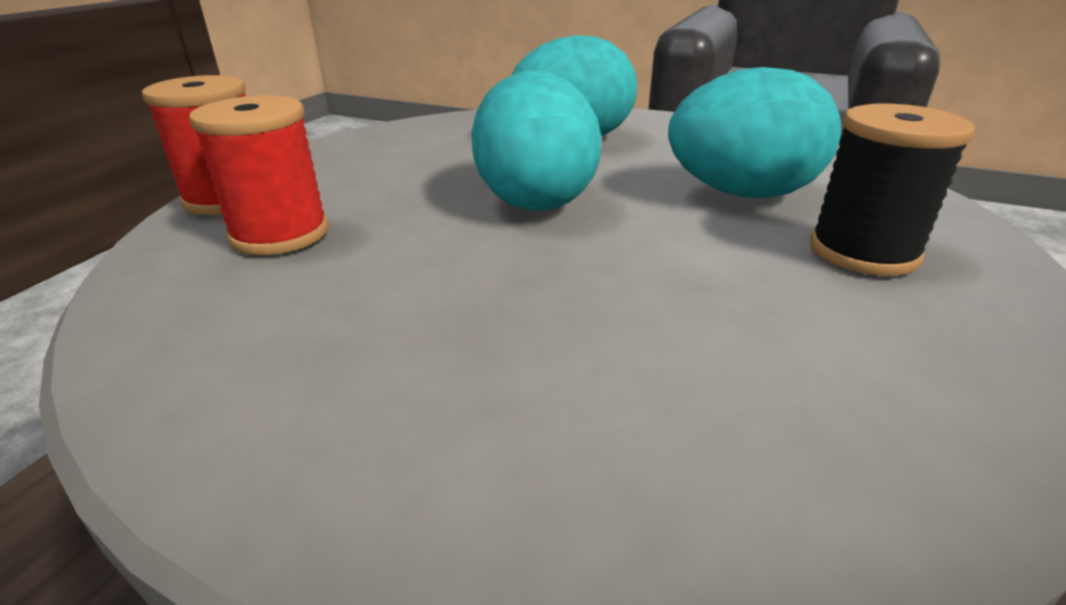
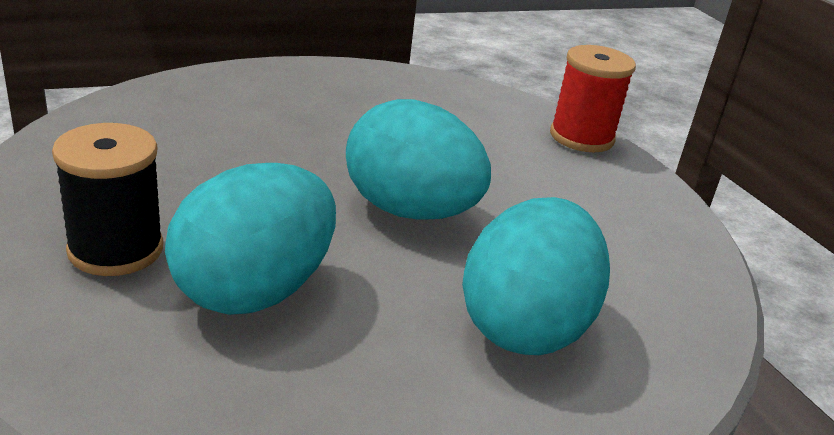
camera: 130 degrees right, 0 degrees up
(280, 234) = (494, 128): red spool -> none

